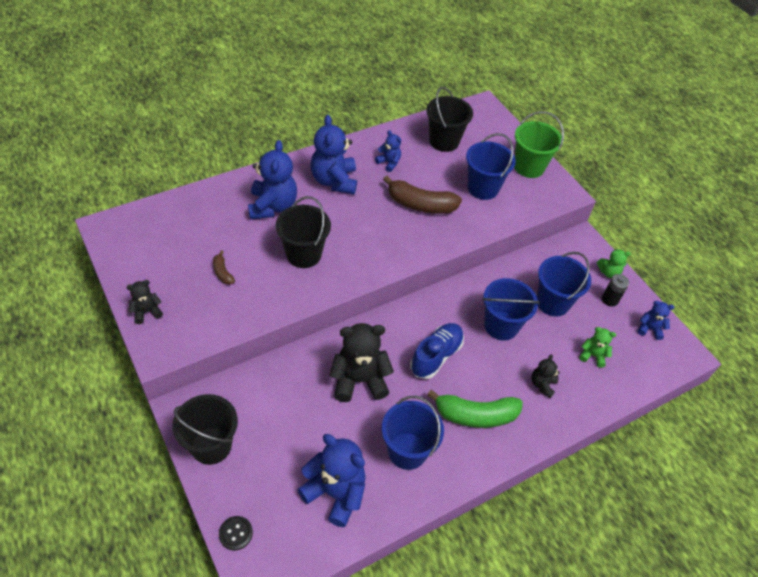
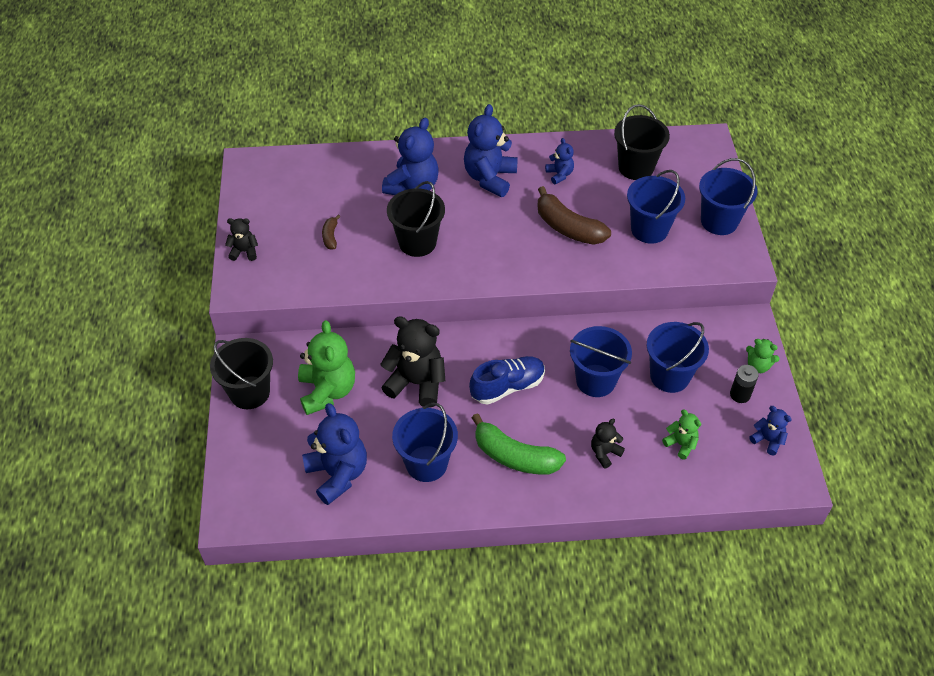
camera: 30 degrees right, 0 degrees up
(236, 533) = (232, 473): black button -> none
(284, 417) = (327, 391): none -> green teddy bear
(529, 167) = (719, 221): green bucket -> blue bucket

